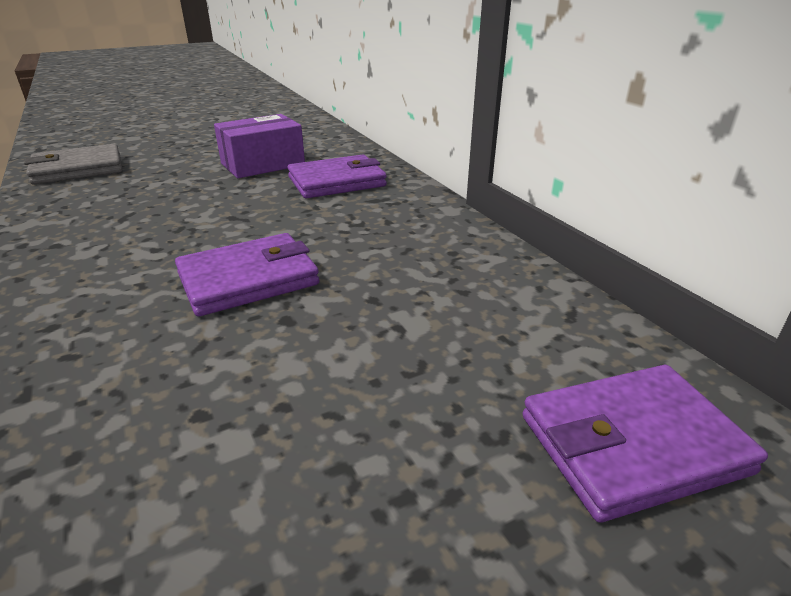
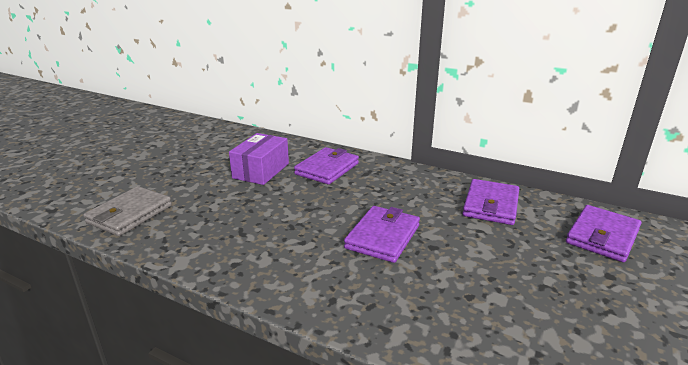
camera: 35 degrees left, 5 degrees down
(485, 299) = (491, 205): none -> purple wallet

